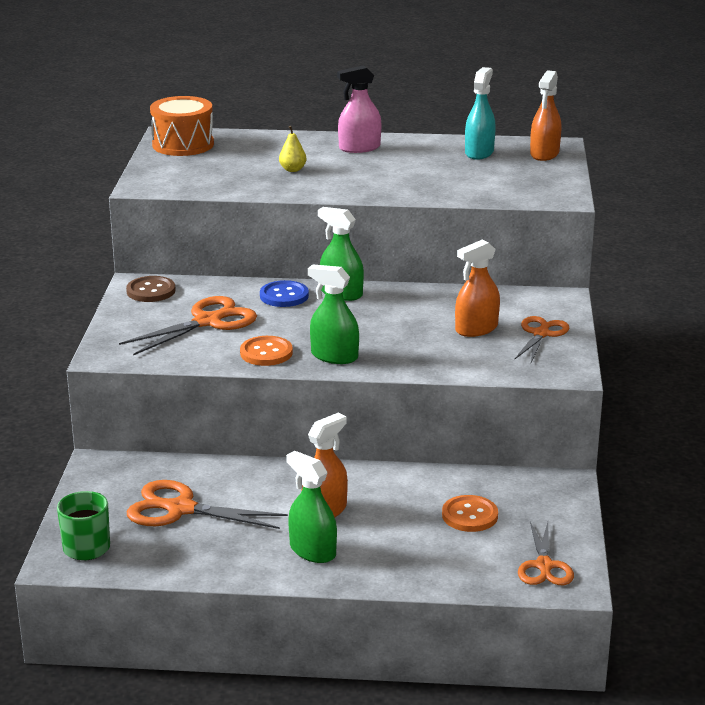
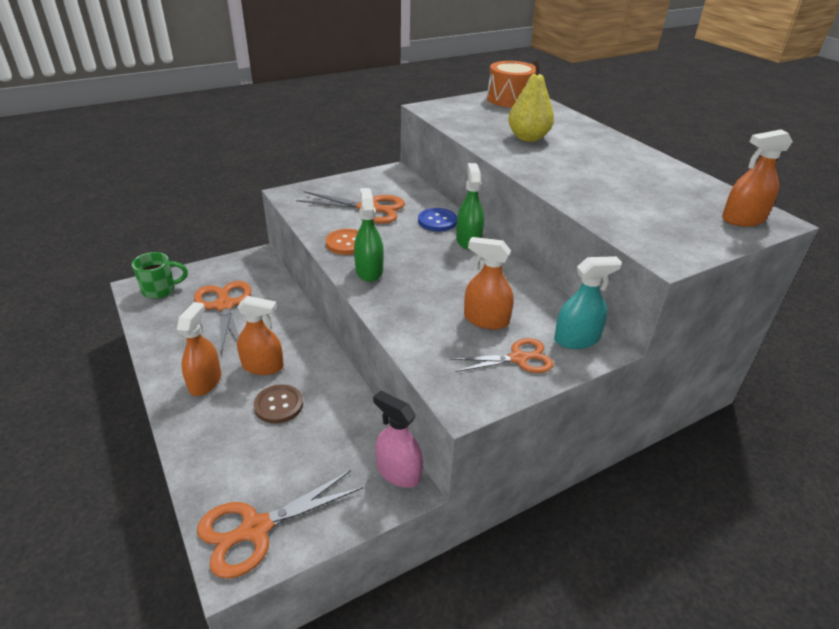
camera: 55 degrees right, 10 degrees up
(151, 291) = (388, 178): brown button -> brown button (278, 405)
(292, 170) = (528, 138): yellow pear -> yellow pear, size x1.92
(312, 551) = (205, 382): green spray bottle -> orange spray bottle
(359, 148) = (606, 147): pink spray bottle -> pink spray bottle (398, 472)
(469, 515) = (307, 446): orange button -> none
(479, 152) = (687, 191): turquoise spray bottle -> turquoise spray bottle (576, 339)
(544, 566) = (255, 529): orange scissors -> orange scissors, size x1.50

